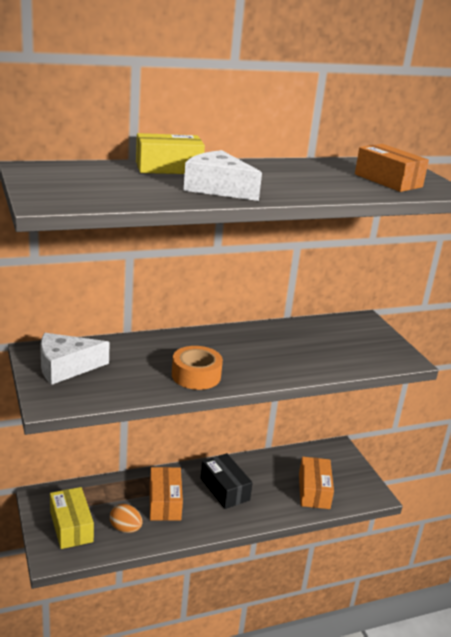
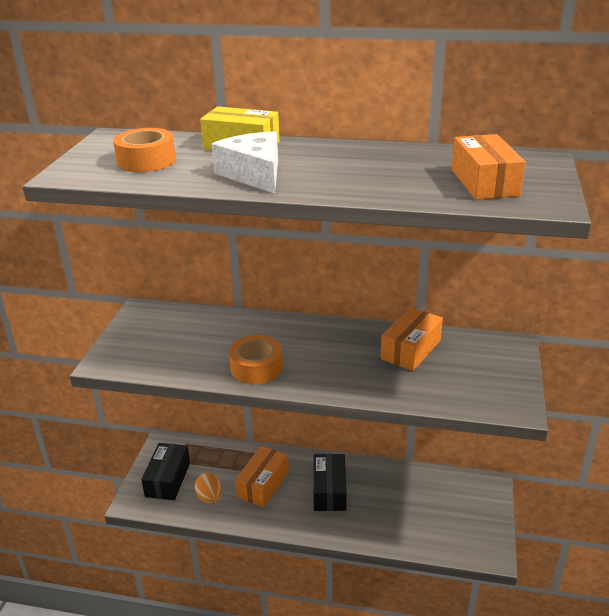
camera: 35 degrees right, 5 degrees up
(66, 367) = (150, 331): white cheese -> none
(71, 526) = (168, 479): yellow box -> black box
(104, 185) = (146, 161): none -> orange tape
(314, 491) = (422, 524): orange box -> orange box (410, 350)

